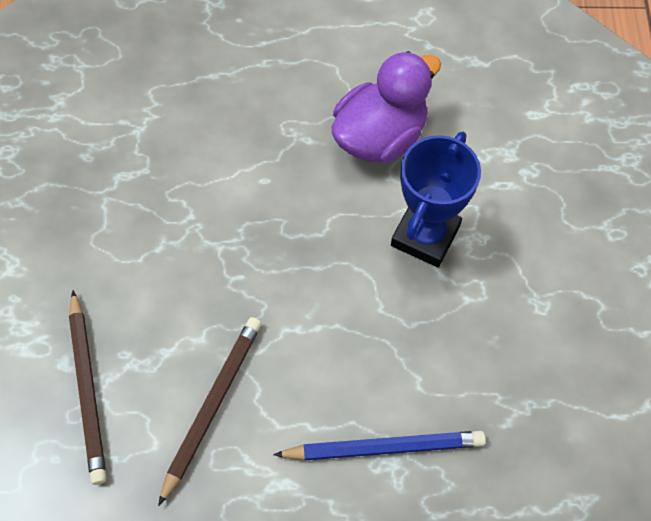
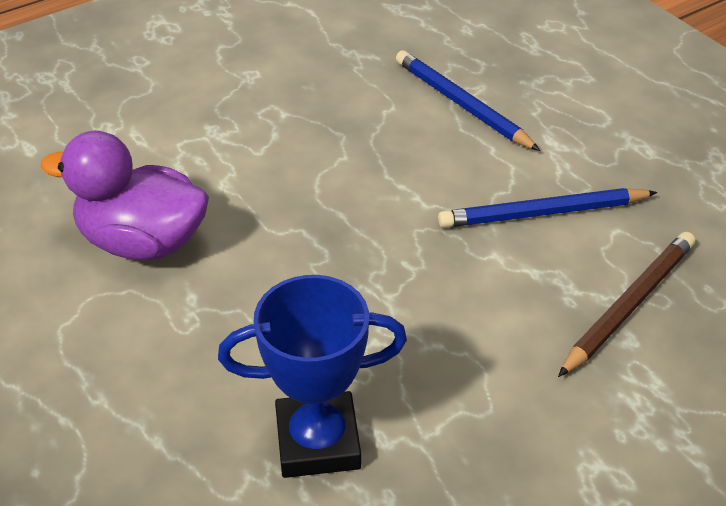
camera: 125 degrees left, 20 degrees down
(212, 405) = (542, 213): brown pencil -> blue pencil
(425, 236) = (240, 161): blue trophy -> blue trophy (318, 441)

